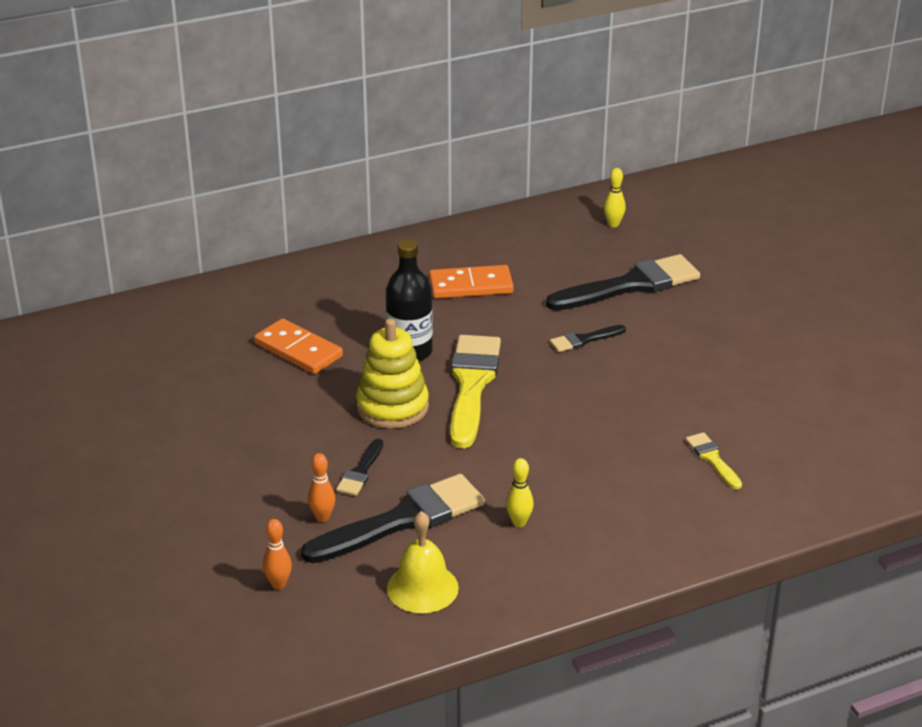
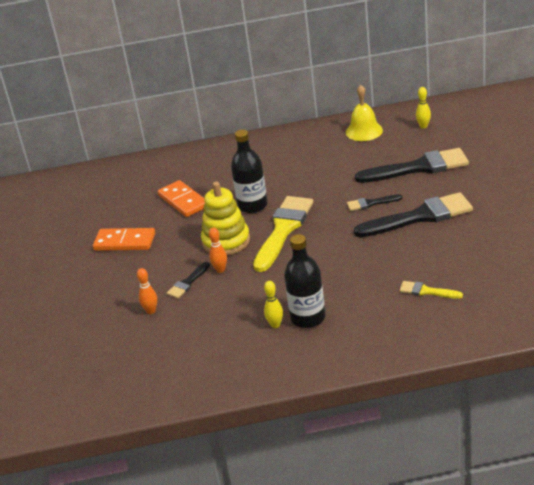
camera: 20 degrees right, 0 degrees up
(278, 584) = (105, 353): orange bowling pin -> orange bowling pin (220, 270)
(402, 520) = (200, 317): black brush -> black brush (419, 217)
(422, 588) = (193, 364): yellow bell -> yellow bell (364, 131)
(471, 285) = (310, 164): orange domino -> orange domino (125, 242)
(562, 509) = (308, 318): none -> black bottle
(713, 459) = (427, 291): yellow brush -> yellow brush turned 60 degrees counterclockwise

